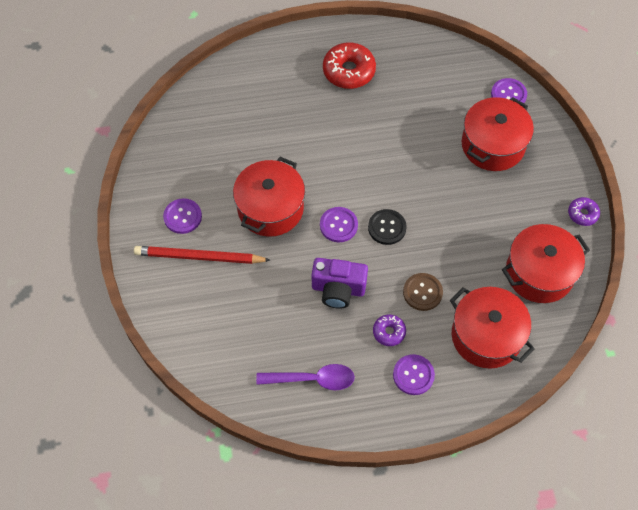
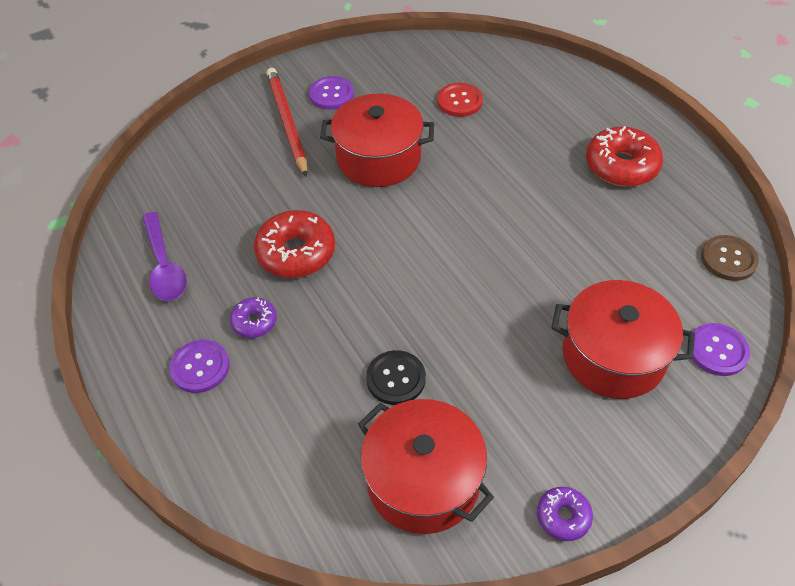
camera: 70 degrees right, 10 degrees down
(237, 136) = (459, 101): none -> red button
(338, 225) = (387, 225): purple button -> none
(338, 289) = (296, 252): purple camera -> red donut
(387, 227) = (408, 274): black button -> black button (396, 378)
(422, 292) = (328, 341): brown button -> brown button (728, 259)
(486, 336) = (288, 437): red pot -> none

